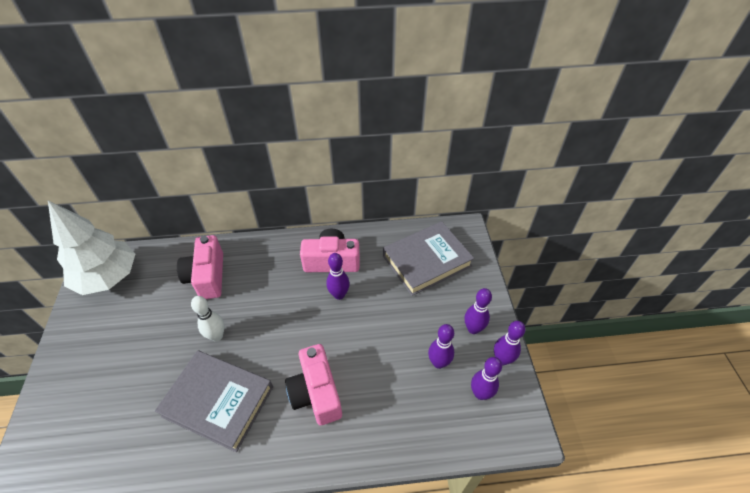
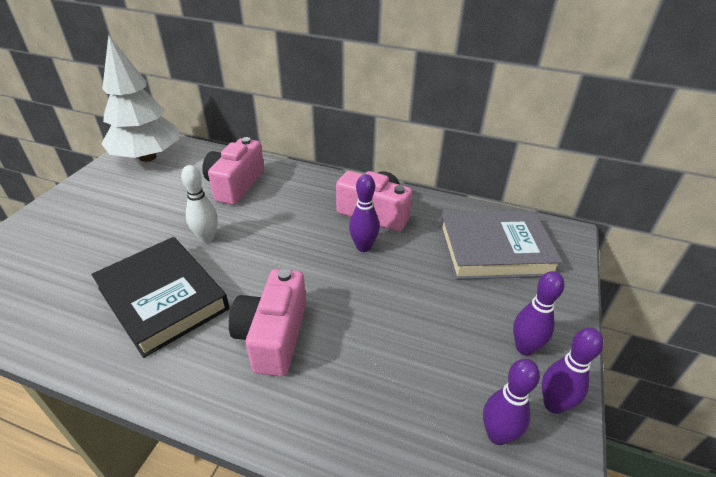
camera: 25 degrees right, 10 degrees down
(218, 401) = (163, 298): grey book -> black book
(438, 363) = (452, 368): purple bowling pin -> none

